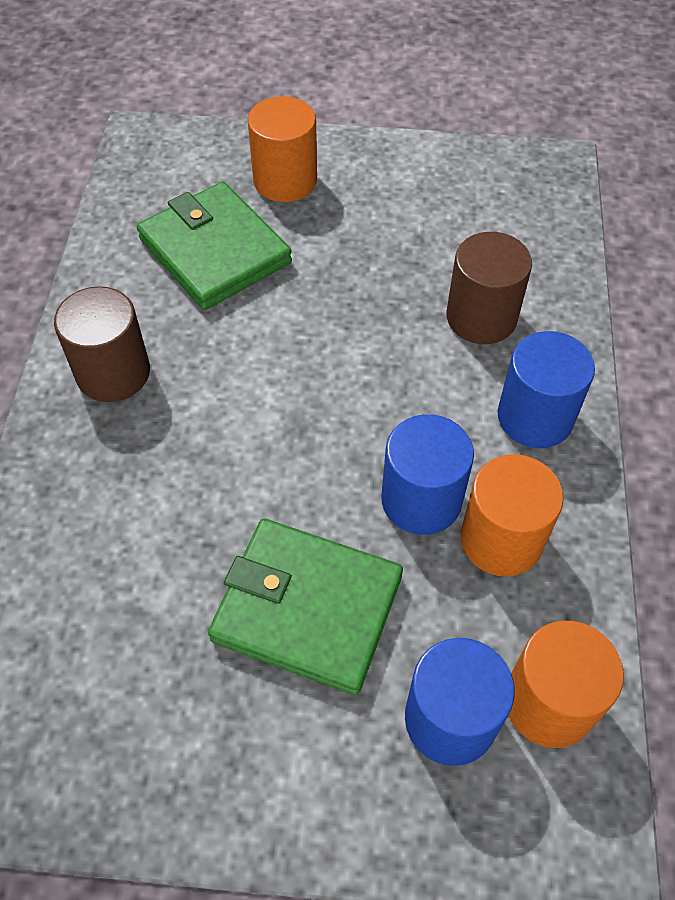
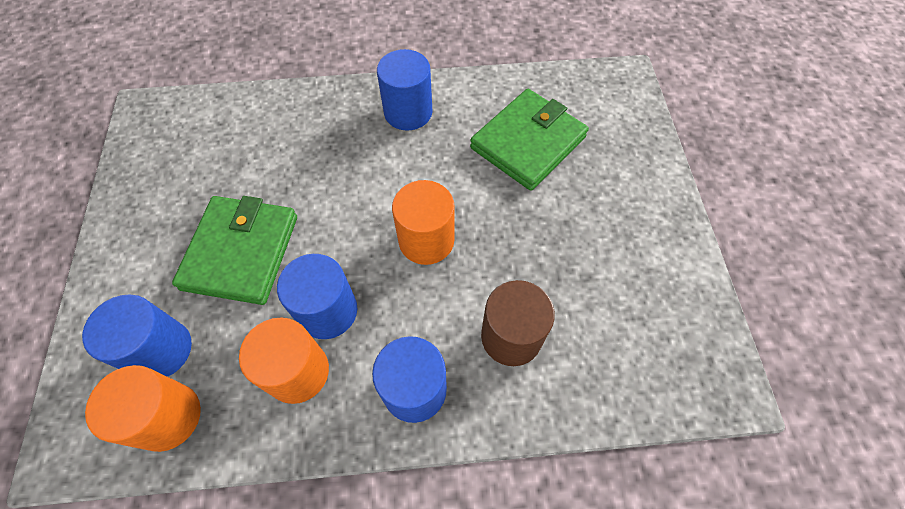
camera: 80 degrees right, 5 degrees up
(113, 372) = (408, 112): brown cylinder -> blue cylinder
(285, 180) = (616, 171): orange cylinder -> orange cylinder (426, 240)

